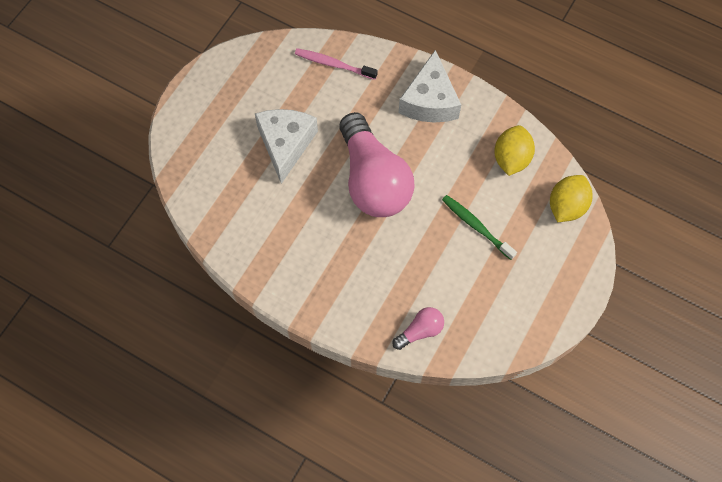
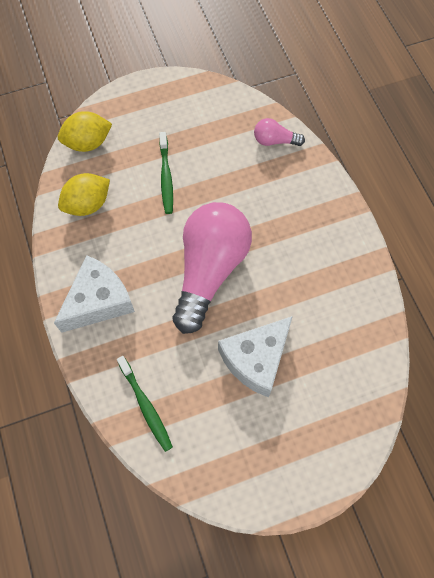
camera: 140 degrees left, 0 degrees up
(333, 64) = (146, 406): pink toothbrush -> green toothbrush

